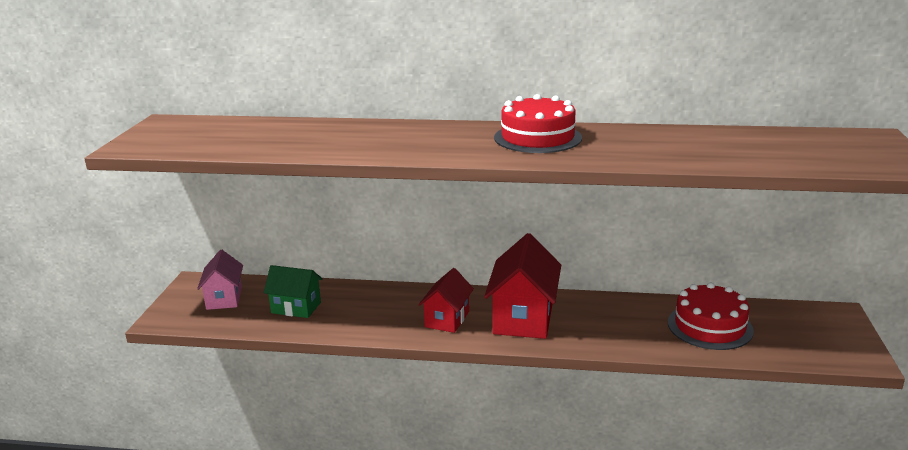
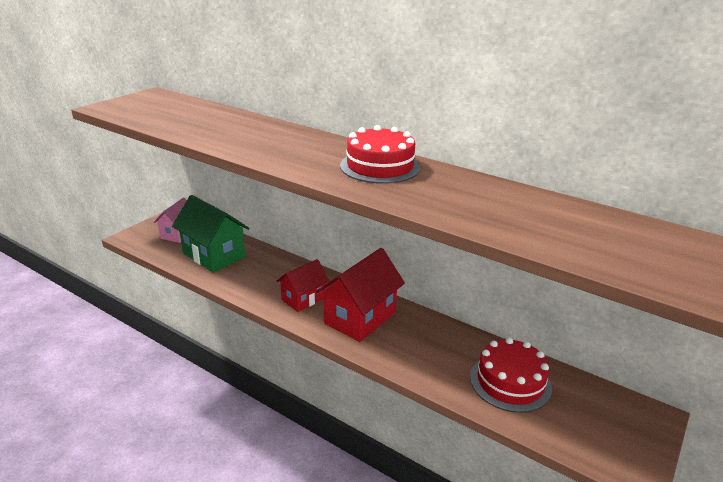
camera: 25 degrees right, 5 degrees up
(296, 308) = (214, 255): green house -> green house, size x1.63

